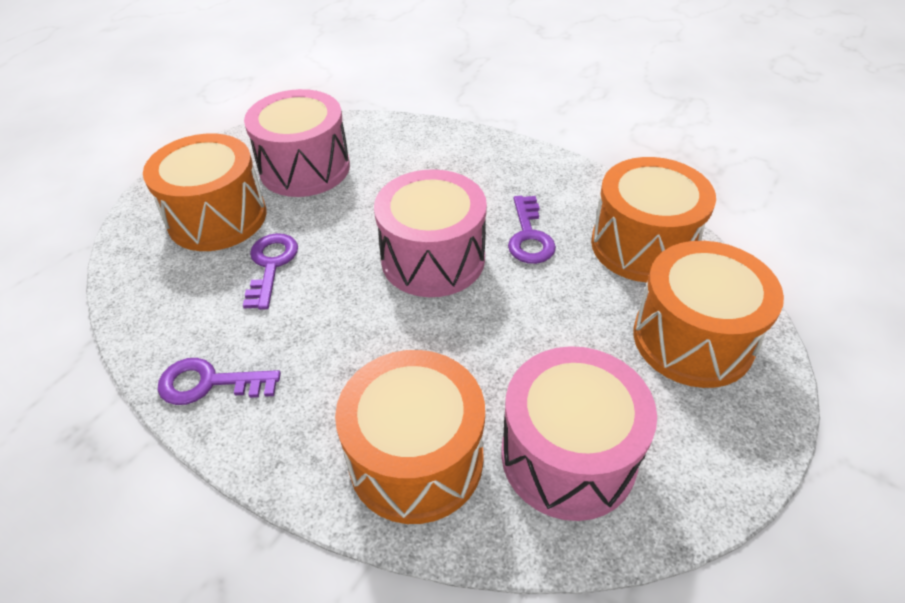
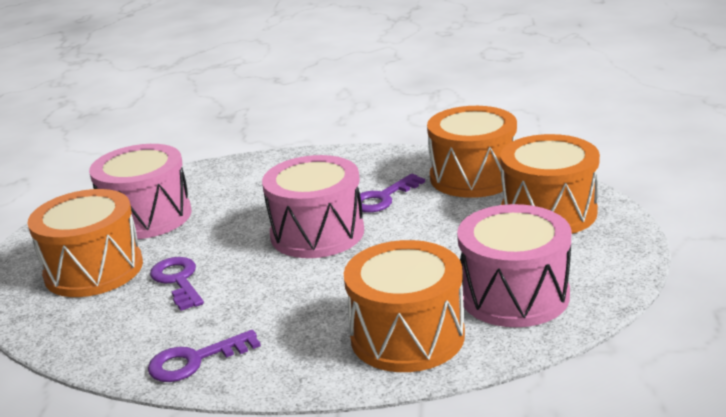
camera: 25 degrees left, 20 degrees down
(529, 236) = (383, 198): purple key -> purple key turned 75 degrees clockwise

